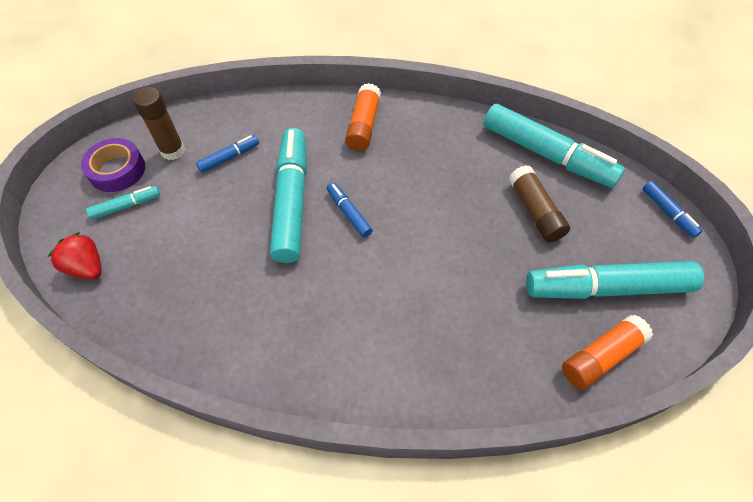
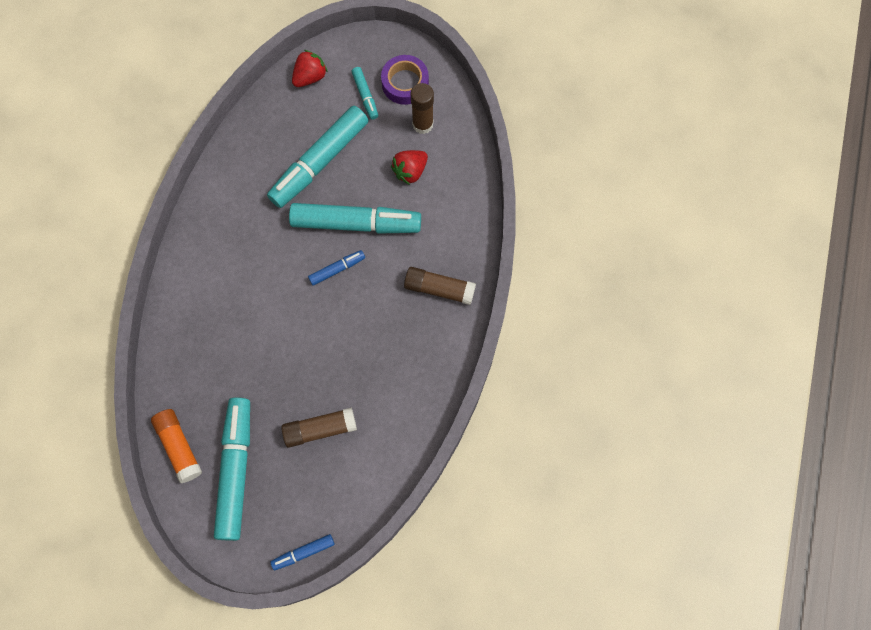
camera: 95 degrees right, 15 degrees up
(229, 157) = (410, 171): blue marker -> red strawberry
(363, 125) = (439, 289): orange glue stick -> brown glue stick
(546, 154) = (385, 457): turquoise marker -> turquoise marker (319, 162)

